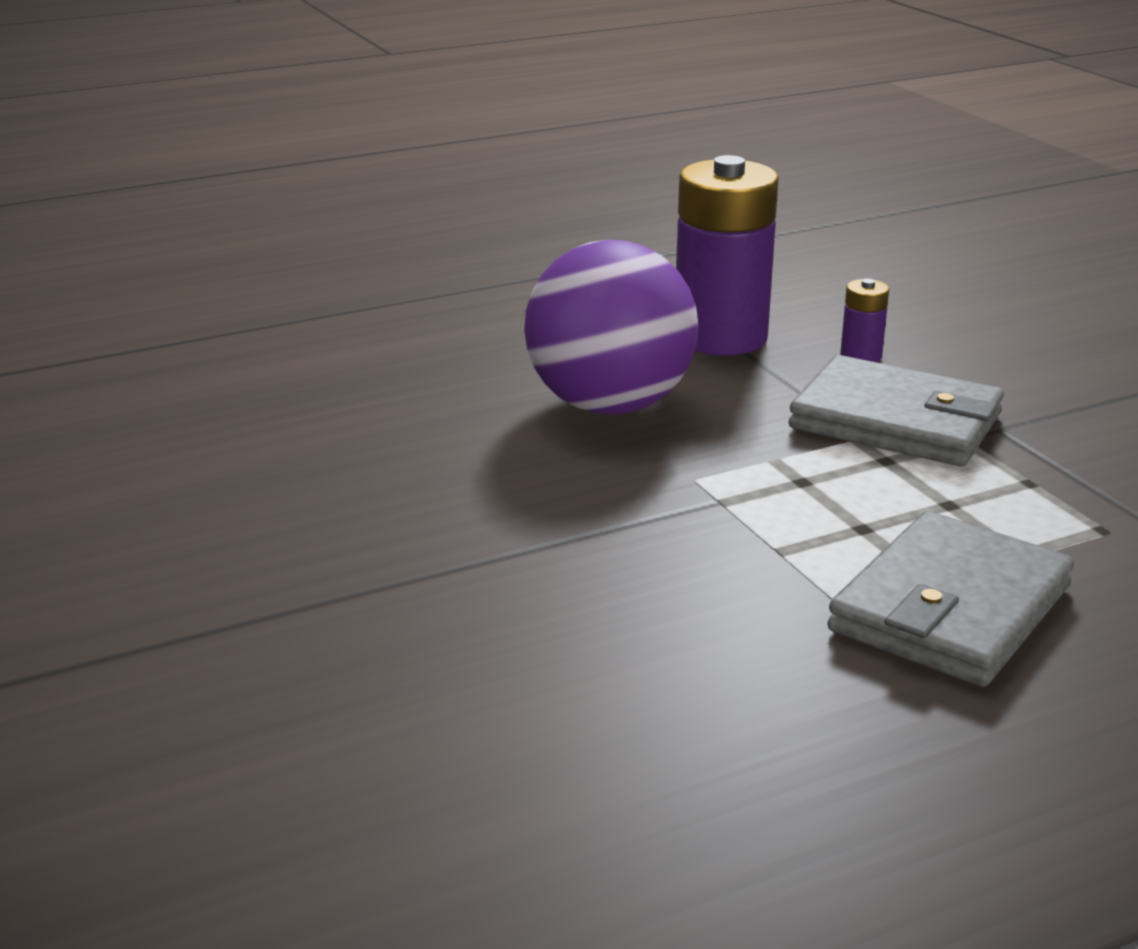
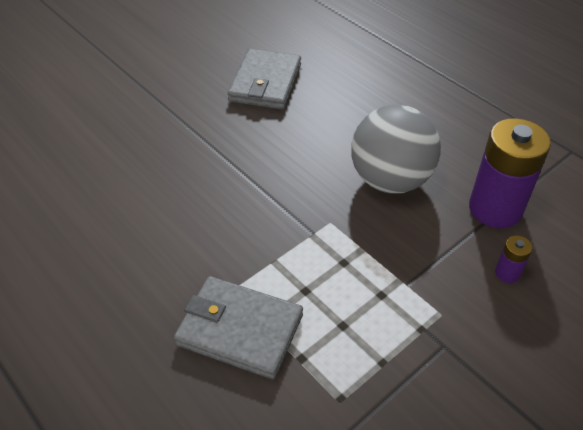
camera: 75 degrees right, 20 degrees up
(609, 405) = (390, 180): purple ball -> grey ball
(896, 421) = (428, 296): grey wallet -> grey wallet (265, 83)

